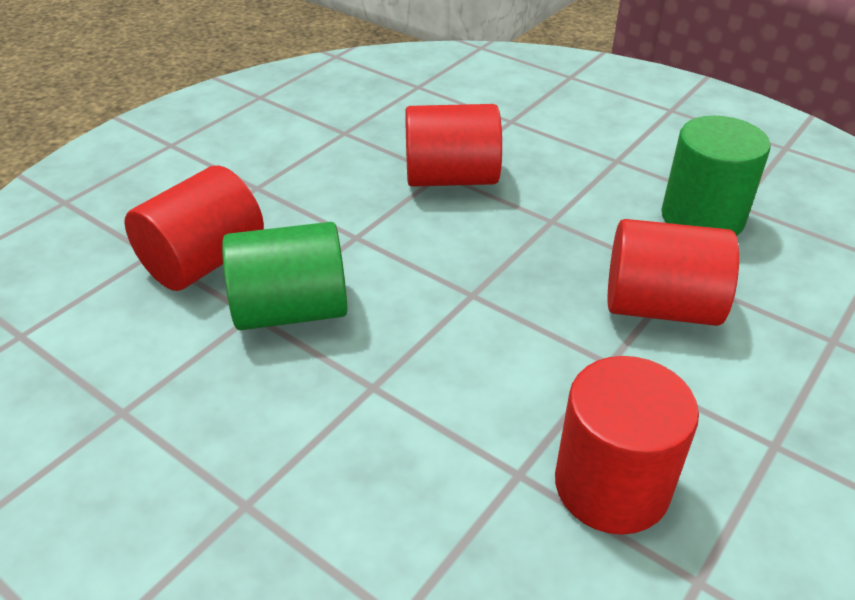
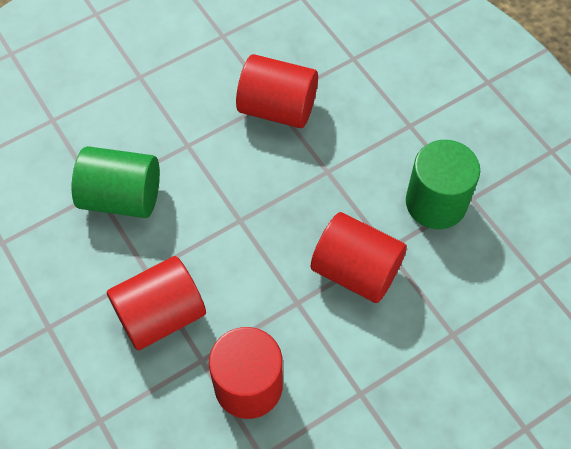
camera: 20 degrees right, 20 degrees up
(204, 261) = (82, 138): red cylinder -> red cylinder (160, 315)

